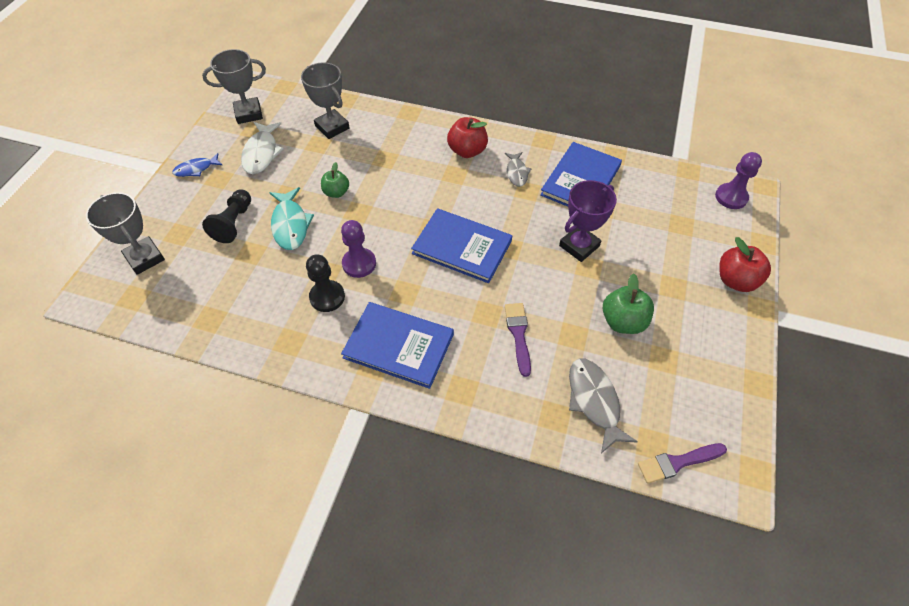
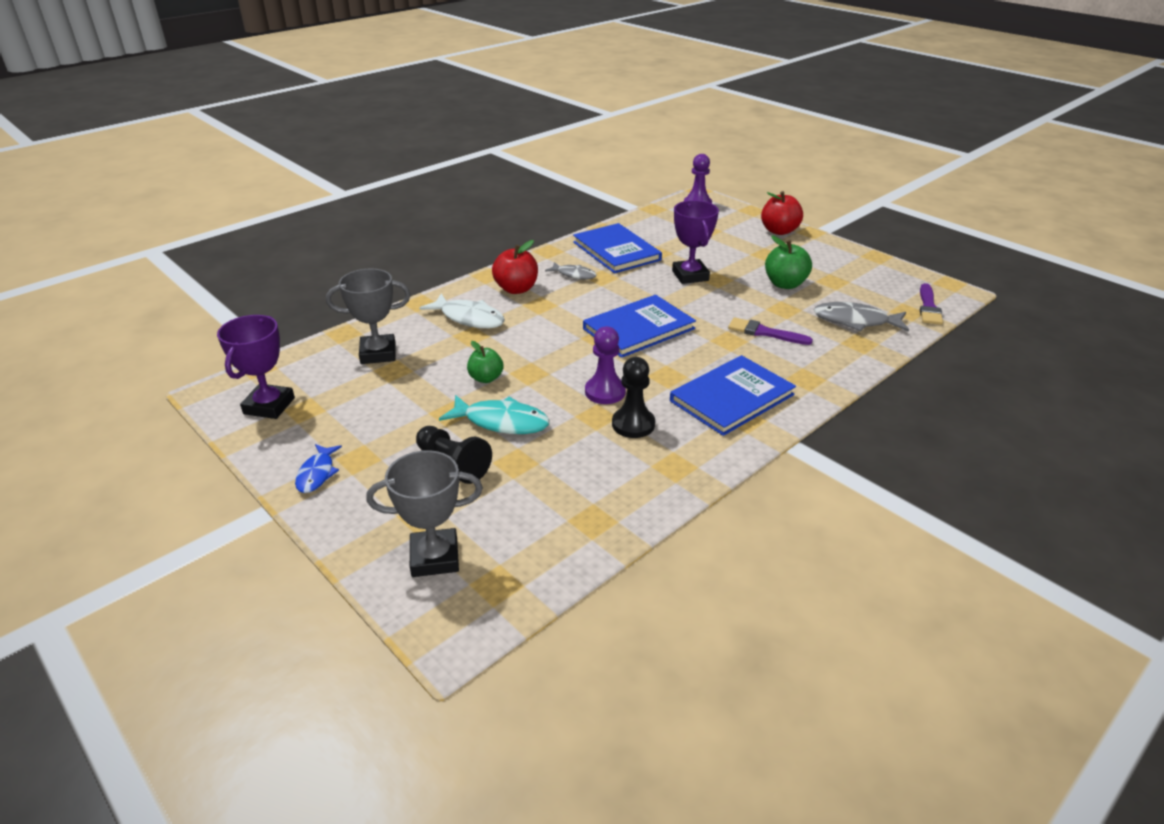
camera: 60 degrees left, 20 degrees down
(248, 113) = (269, 406): grey trophy -> purple trophy
(261, 153) = (356, 413): white fish -> white fish (469, 318)

